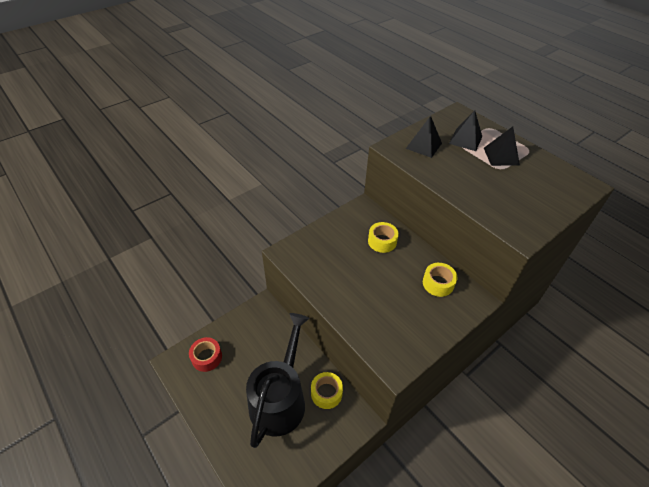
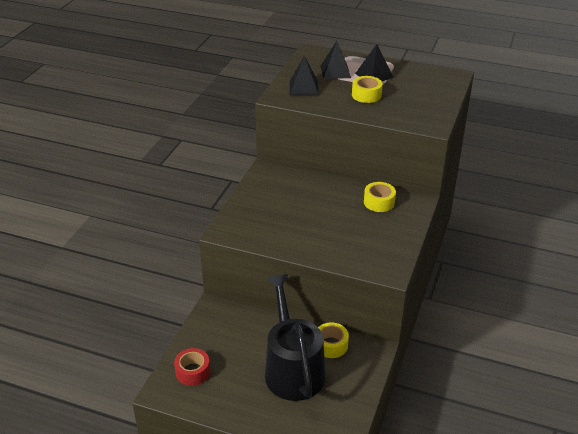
camera: 30 degrees left, 10 degrees down
(382, 241) = (306, 189): yellow tape -> yellow tape (366, 95)

